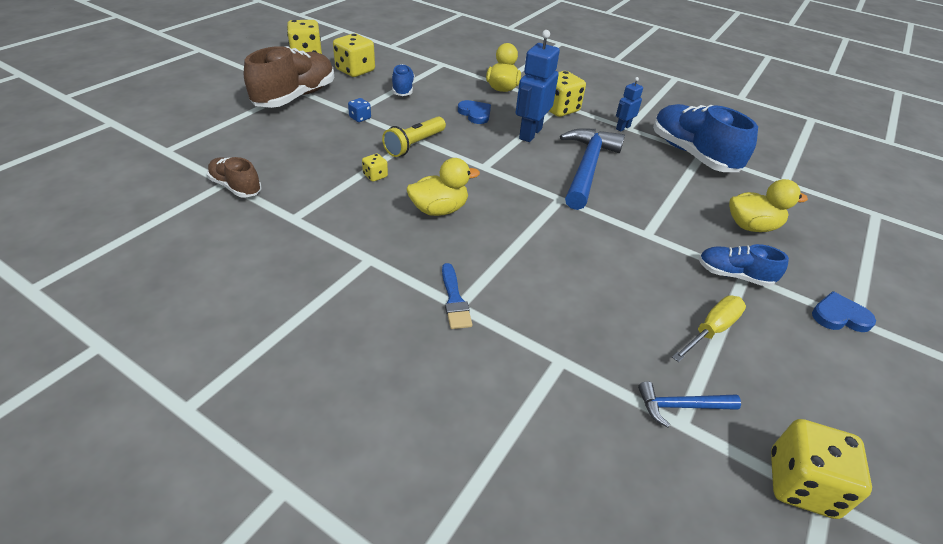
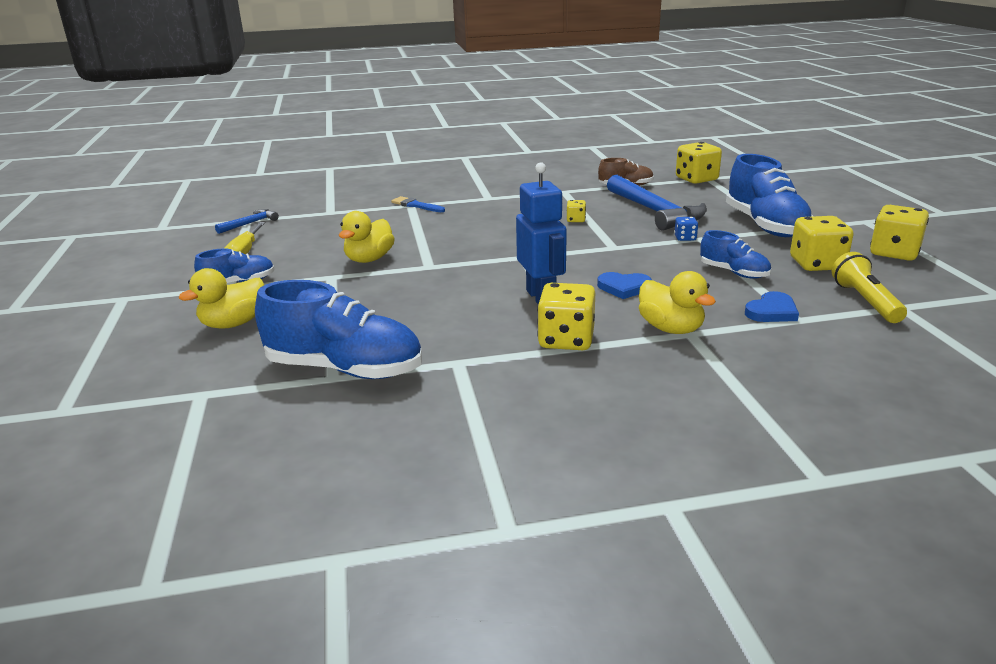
camera: 140 degrees right, 15 degrees down
(295, 97) = (765, 225): brown shoe -> blue shoe
(414, 145) = (602, 244): yellow flashlight -> yellow flashlight (865, 301)
(439, 210) = (498, 225): yellow duck -> yellow duck (369, 259)
(587, 167) = (441, 297): blue hammer -> blue hammer (655, 212)
(622, 127) = (463, 358): blue robot -> none
(801, 484) = (174, 227): yellow dice -> yellow dice (696, 179)
(839, 316) = (139, 295): blue heart -> blue heart (772, 311)

